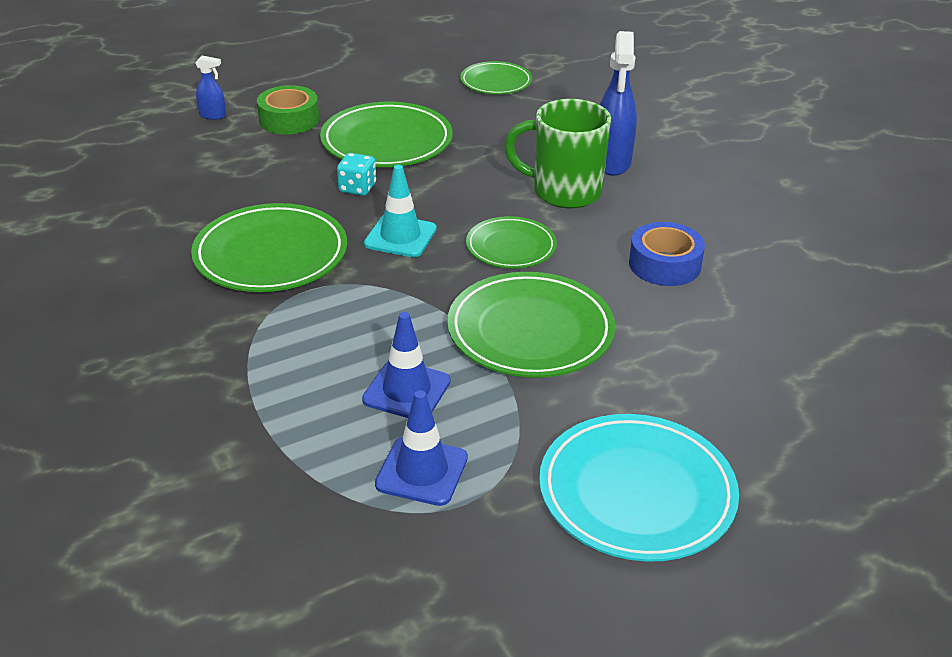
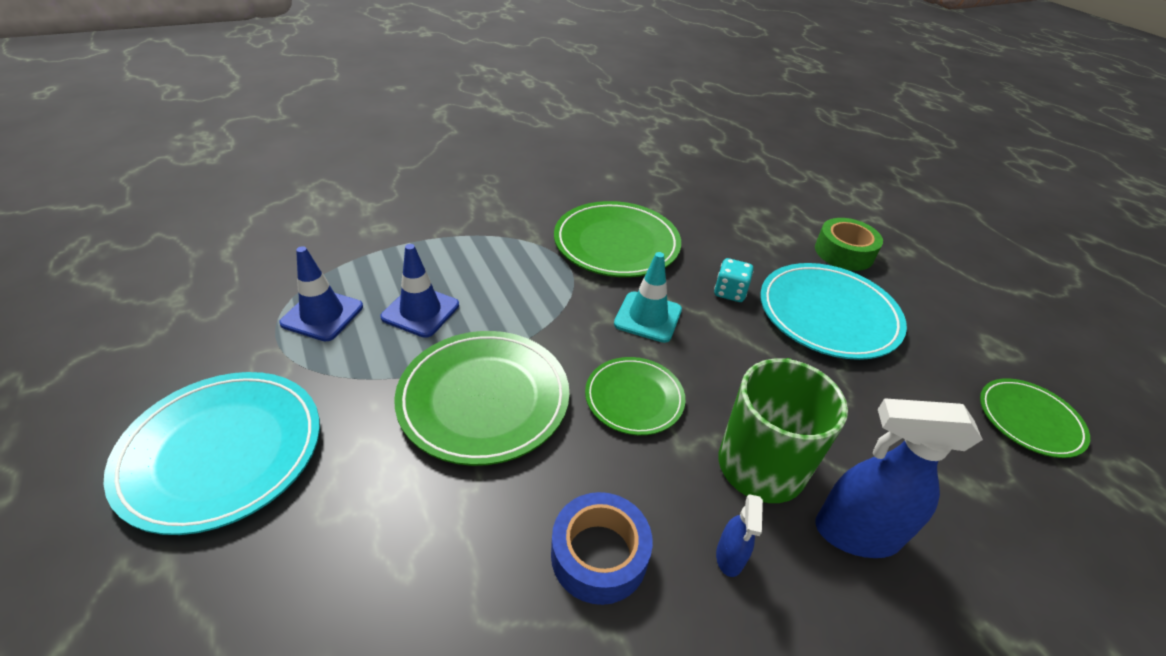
camera: 90 degrees right, 5 degrees up
(213, 115) = (831, 212): blue spray bottle -> blue spray bottle (729, 557)
(387, 141) = (828, 315): green plate -> turquoise plate

